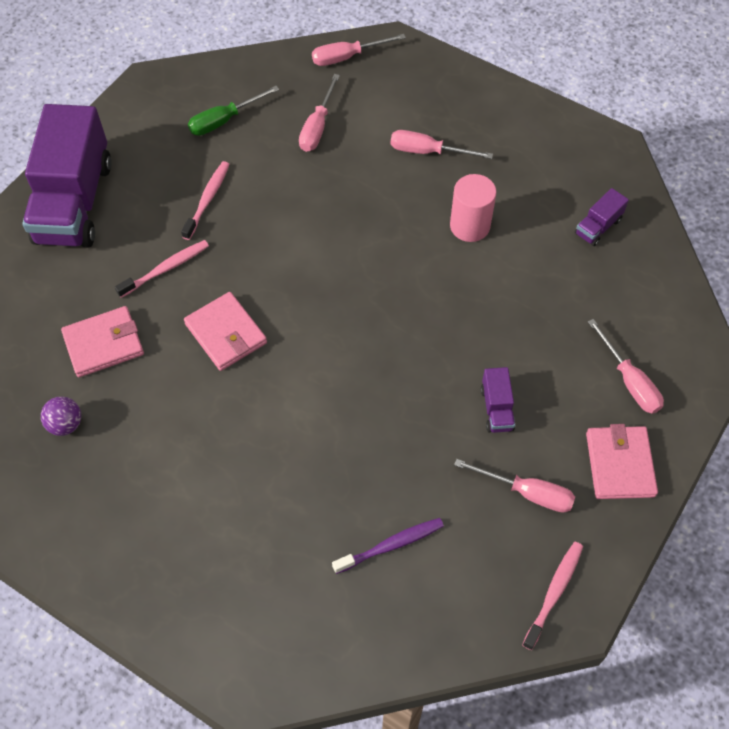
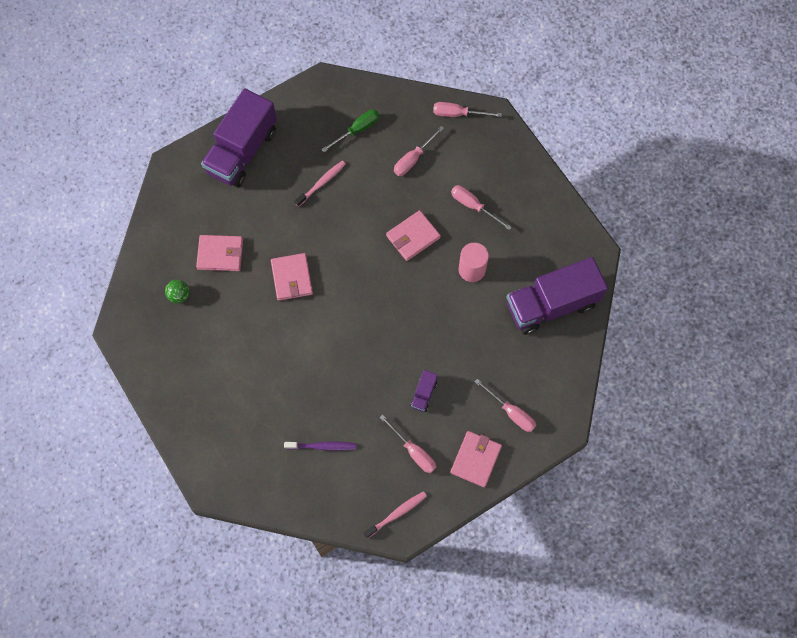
camera: 25 degrees right, 10 degrees up
(66, 424) = (179, 295): purple ball -> green ball
(166, 268) = (276, 220): pink toothbrush -> none
(224, 120) = (357, 130): green screwdriver -> green screwdriver turned 150 degrees clockwise
(368, 217) = (413, 237): none -> pink wallet
(598, 227) = (551, 304): purple truck -> purple truck, size x2.45
(629, 381) = (511, 412): pink screwdriver -> pink screwdriver turned 45 degrees counterclockwise

